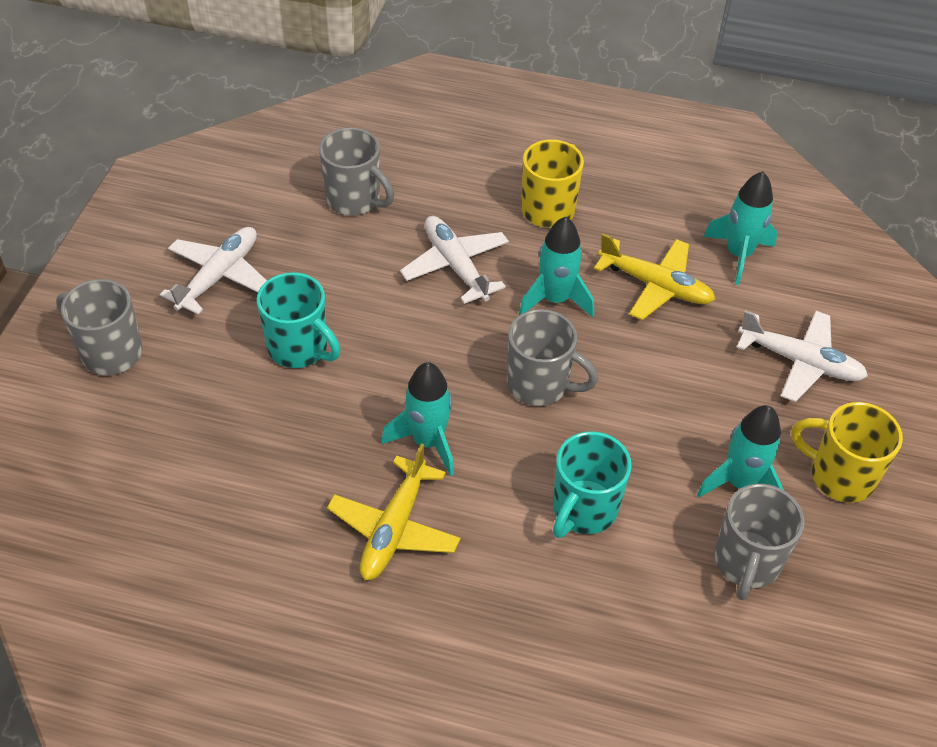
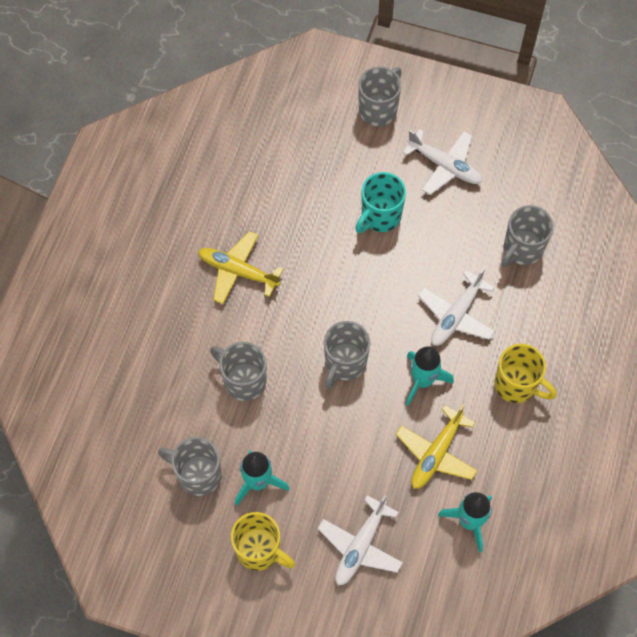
camera: 95 degrees right, 15 degrees up
(427, 441) = (301, 292): turquoise rocket -> none
(455, 265) = (456, 315): white plane -> white plane turned 150 degrees clockwise
(583, 510) = (243, 381): turquoise mug -> grey mug
(839, 476) = (259, 550): yellow mug -> yellow mug turned 90 degrees clockwise

